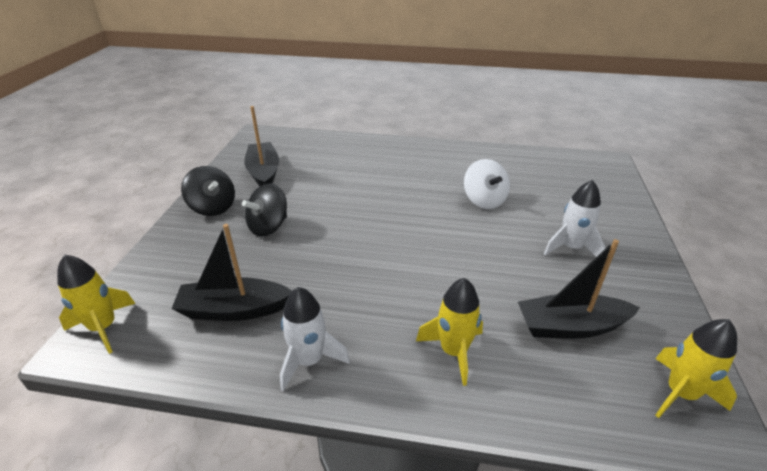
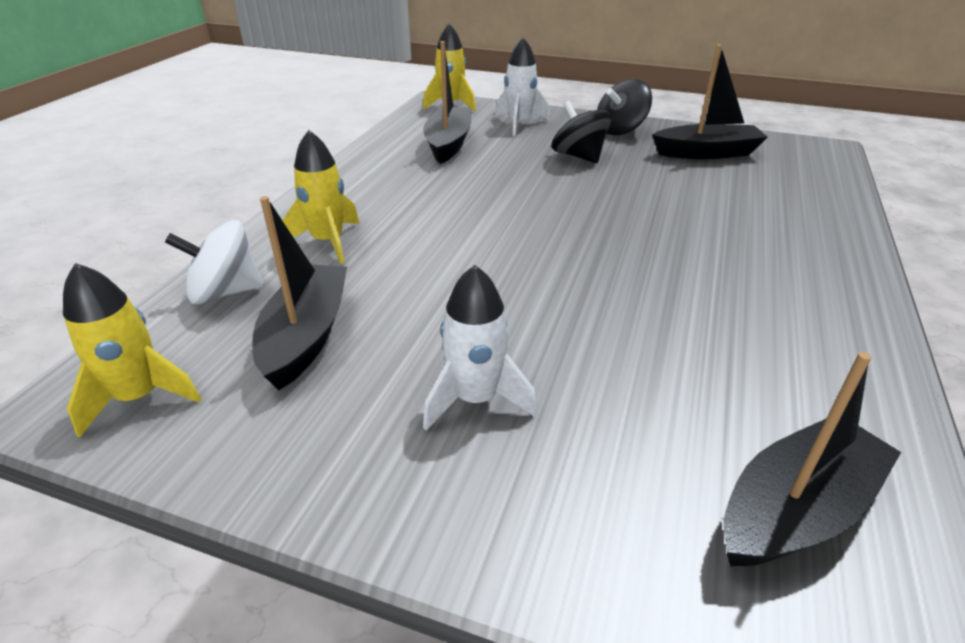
camera: 100 degrees right, 0 degrees up
(309, 360) = (367, 172): white rocket -> white rocket (519, 123)
(484, 200) = (645, 328): white spinning top -> white spinning top (225, 292)
(567, 174) = (795, 509): none -> black boat

